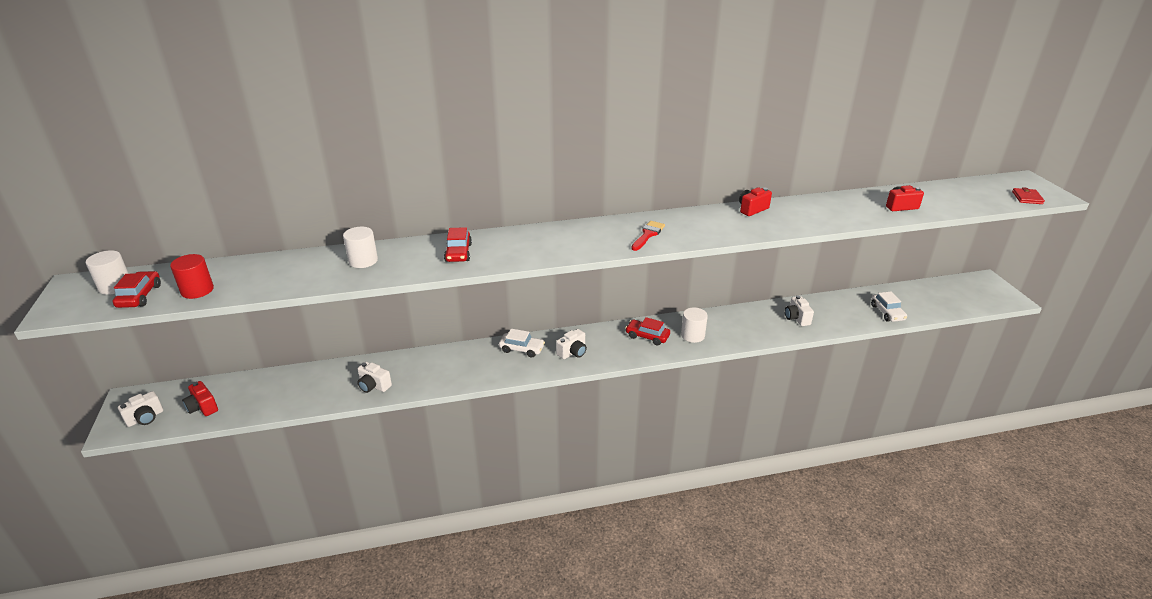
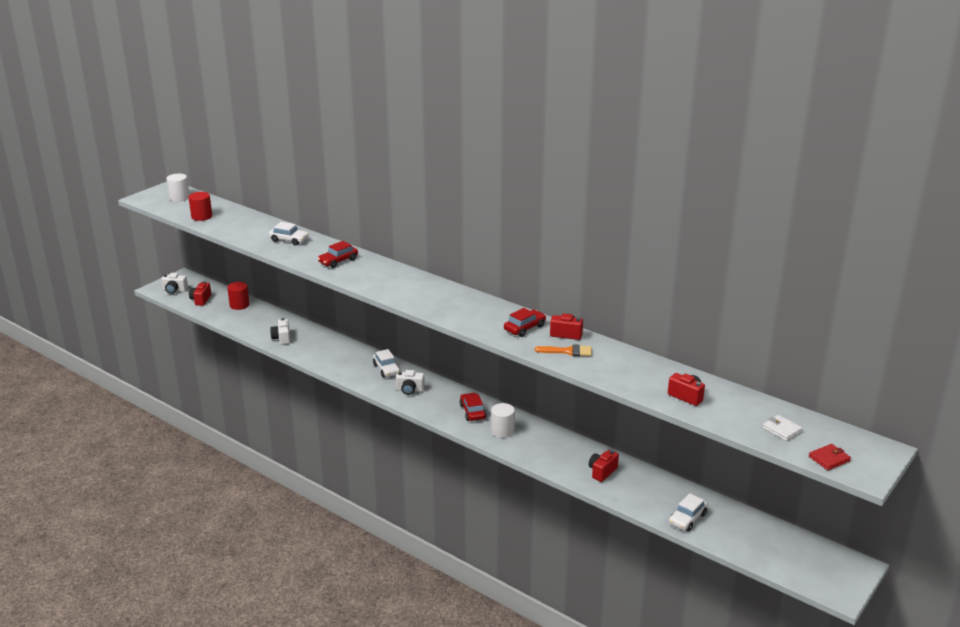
camera: 50 degrees right, 5 degrees down
(140, 296) = (179, 207): red car -> red car (524, 328)
(262, 384) = (239, 305): none -> red cylinder
(363, 261) = (289, 240): white cylinder -> white car
(648, 234) = (458, 309): red brush -> none
(782, 220) = (568, 351): none -> orange brush
(796, 318) = (602, 472): white camera -> red camera
(976, 196) = (782, 430): none -> white wallet

